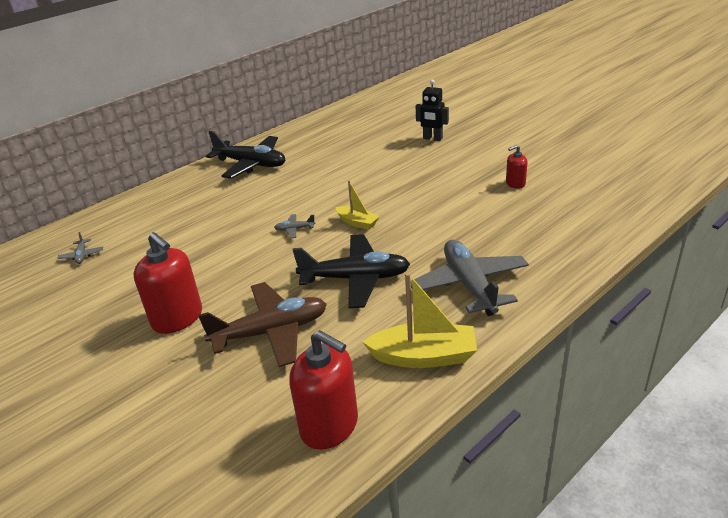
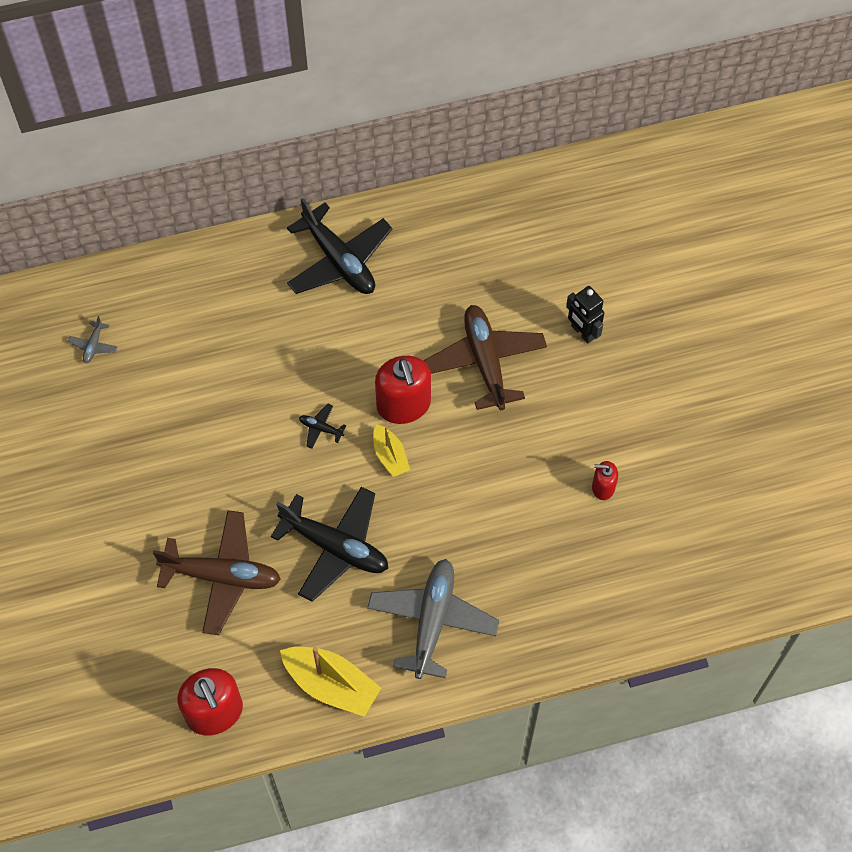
camera: 25 degrees right, 30 degrees up
(177, 318) = (149, 506): red soap dispenser -> red soap dispenser (403, 405)
(294, 229) = (321, 428): grey plane -> black plane
(384, 166) = (485, 361): none -> brown plane

